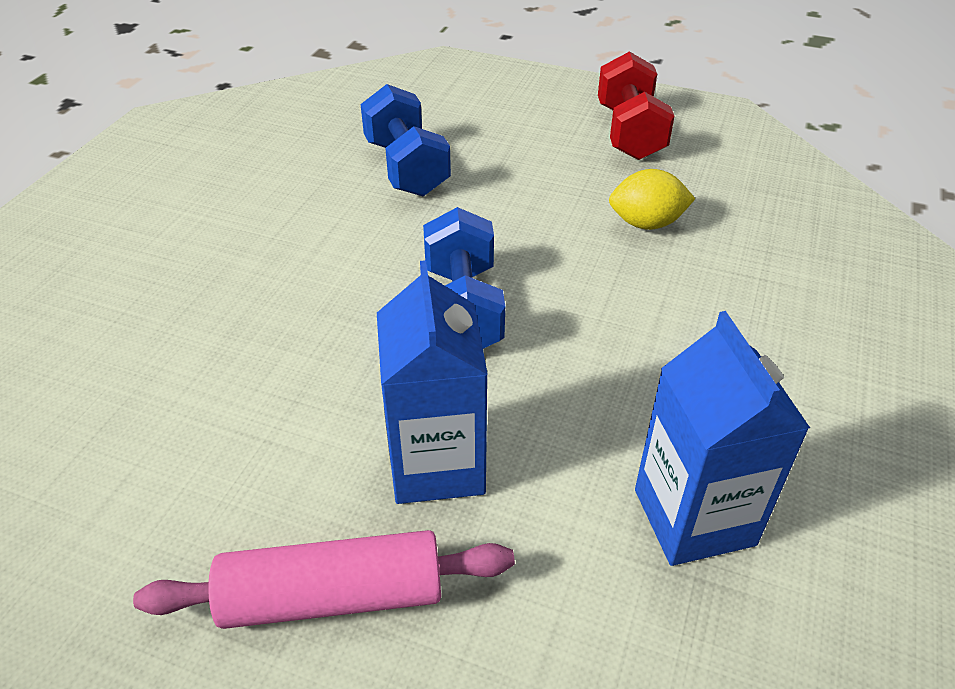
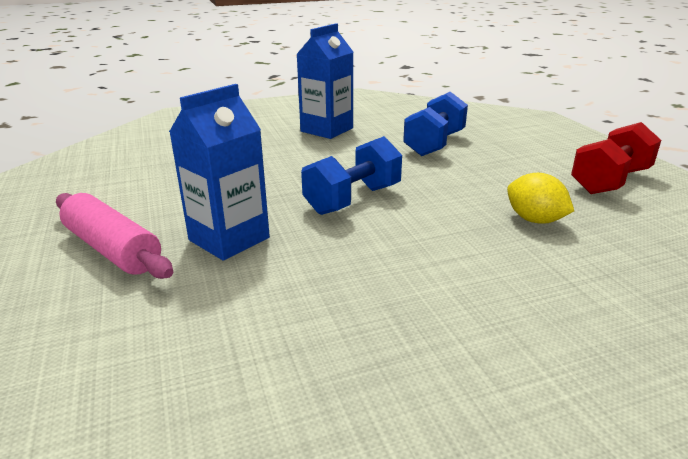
camera: 50 degrees right, 15 degrees down
(694, 517) = (289, 341): blue carton -> blue carton (327, 130)

